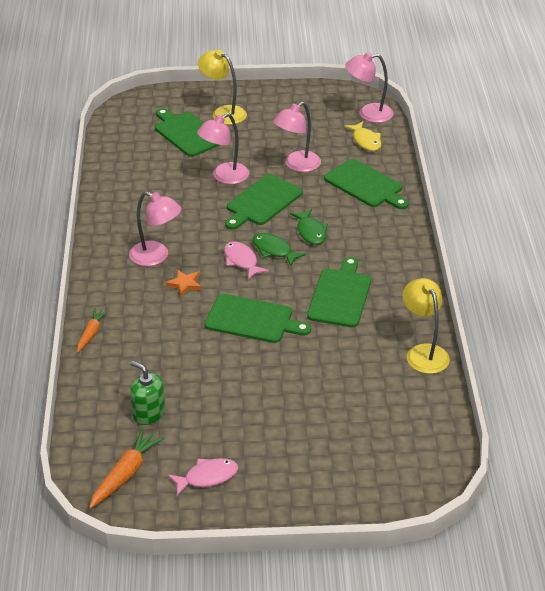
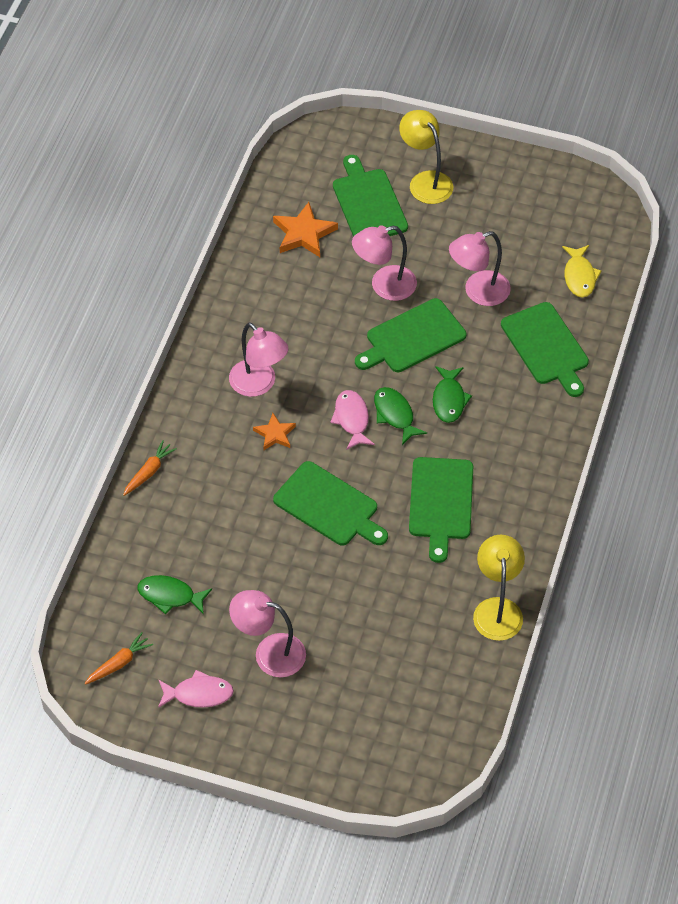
camera: 20 degrees right, 15 degrees up
(126, 474) = (119, 663): orange carrot -> orange carrot, size x0.65
(146, 160) = (303, 233): none -> orange star
(148, 413) = (170, 596): green soap dispenser -> green fish
(340, 296) = (441, 502): green cutting board -> green cutting board turned 150 degrees clockwise
(368, 114) = (603, 232): pink lamp -> pink lamp (269, 653)

